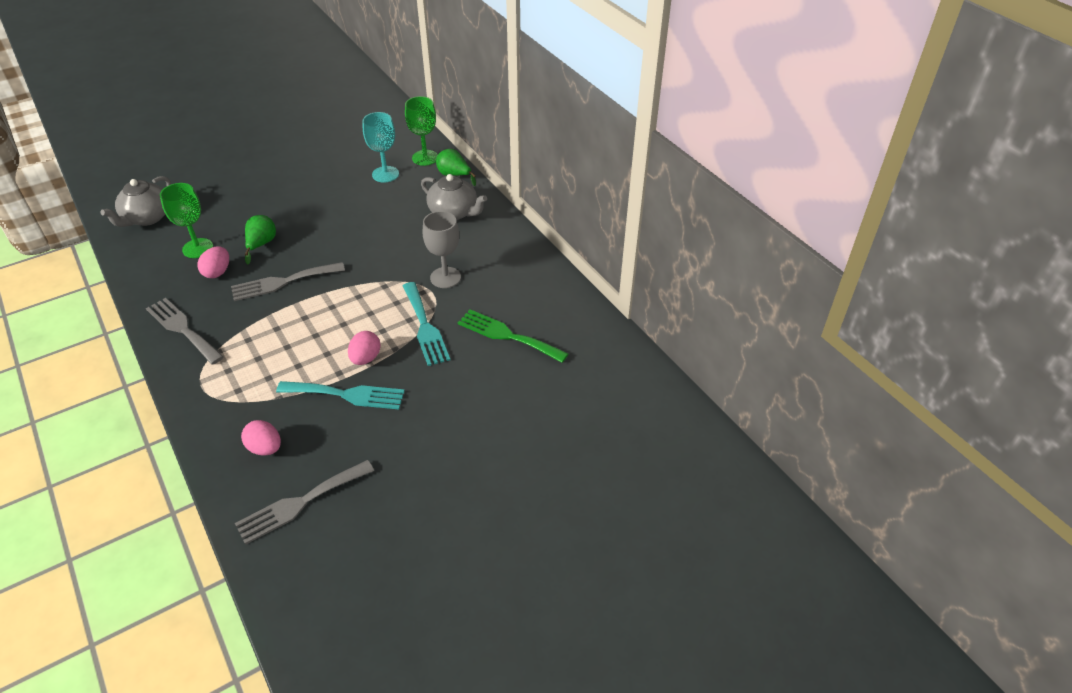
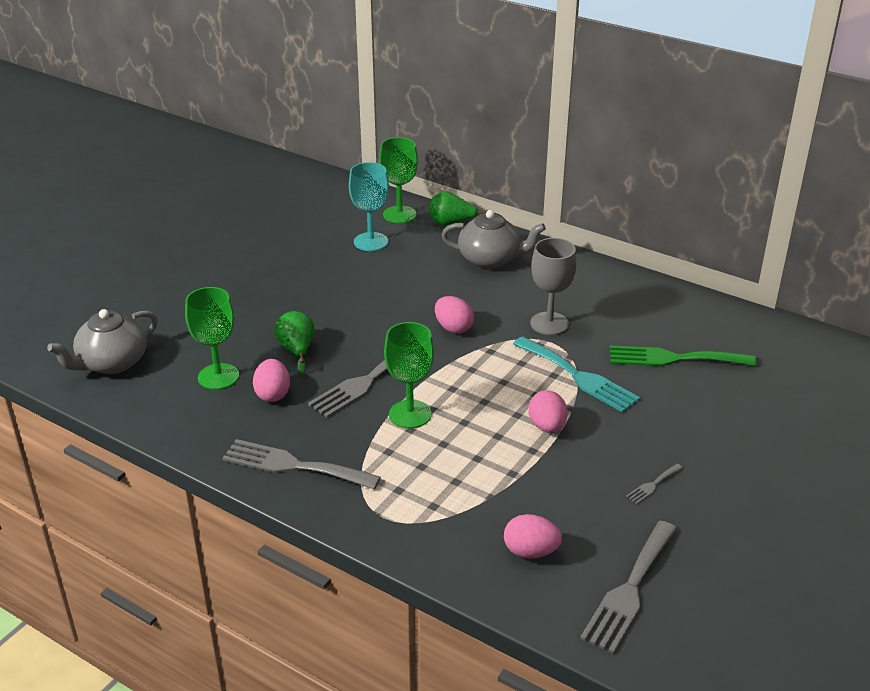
camera: 25 degrees left, 10 degrees down
(147, 218) = (112, 363): grey teapot -> grey teapot turned 45 degrees clockwise
(286, 317) = (410, 414): none -> green goblet
(347, 395) = (565, 468): turquoise fork -> none
(376, 260) = (453, 328): none -> pink egg
(393, 430) = (653, 485): none -> grey fork

